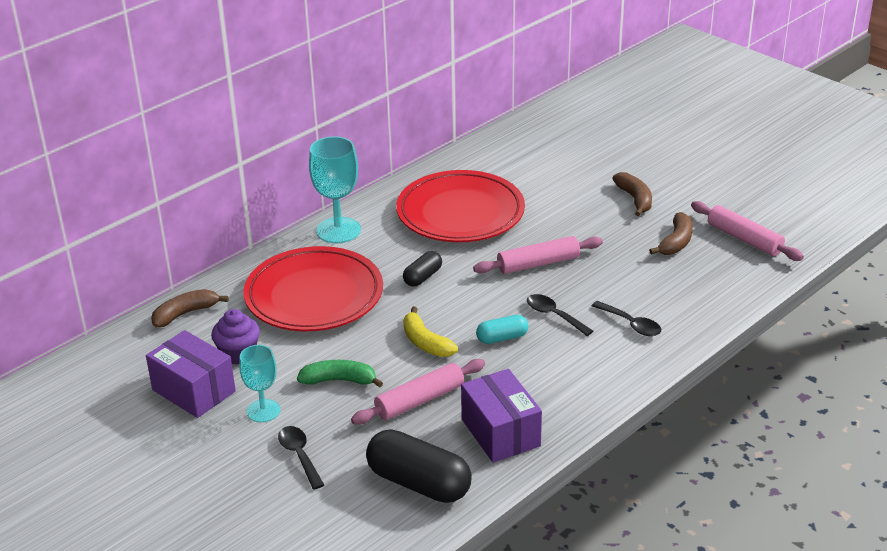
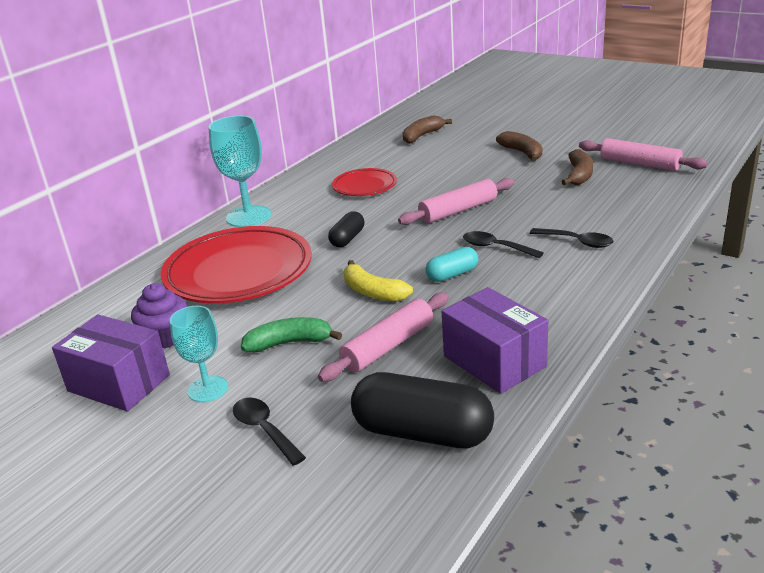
camera: 10 degrees left, 5 degrees down
(185, 313) = (98, 310): brown banana -> brown banana (422, 136)
(460, 213) = (365, 186): red plate -> red plate, size x0.52

